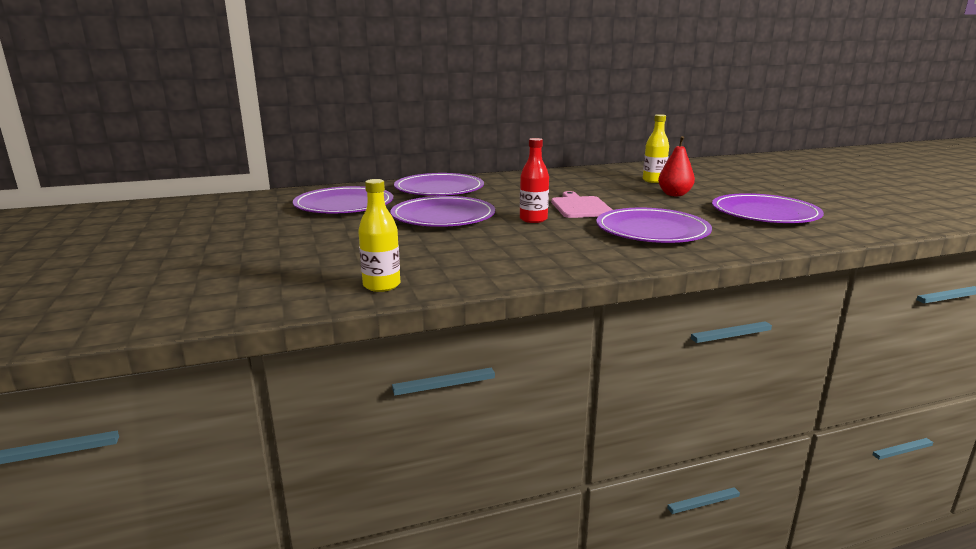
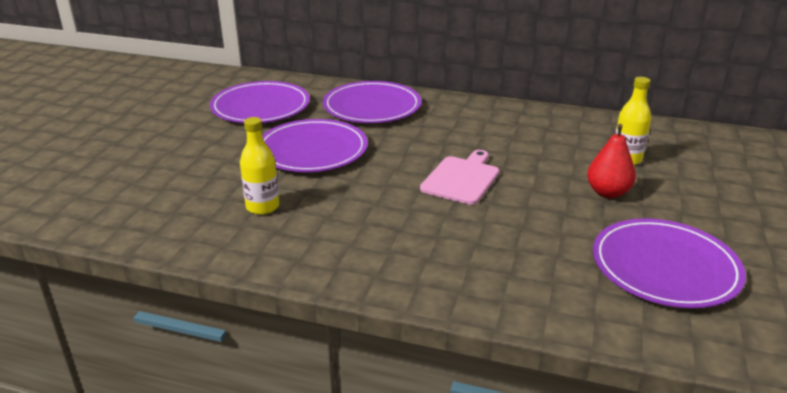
camera: 35 degrees right, 10 degrees up
(381, 285) = (134, 225): yellow bottle -> yellow bottle (262, 207)
(533, 219) = (383, 182): red bottle -> none
(652, 230) = (472, 244): purple plate -> none

